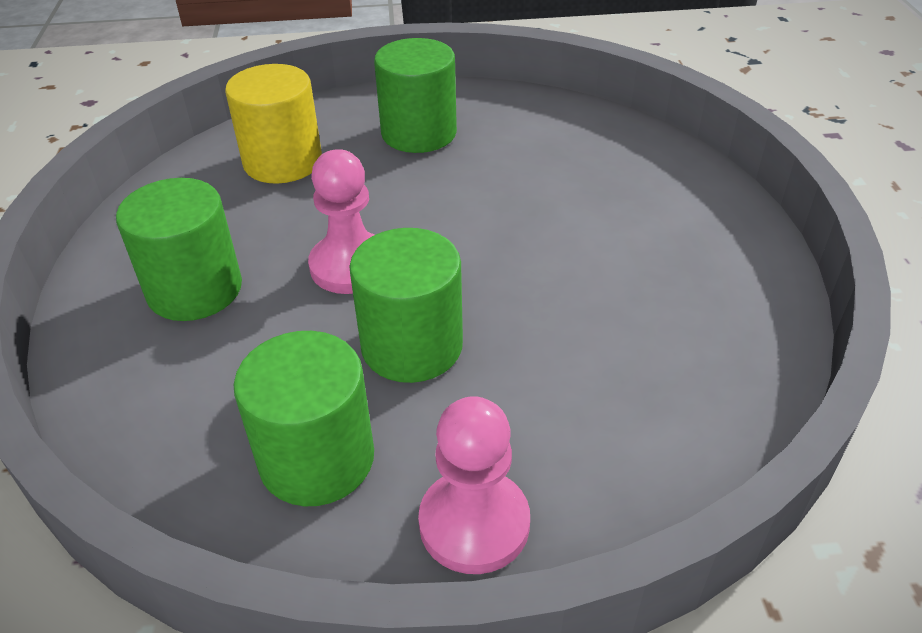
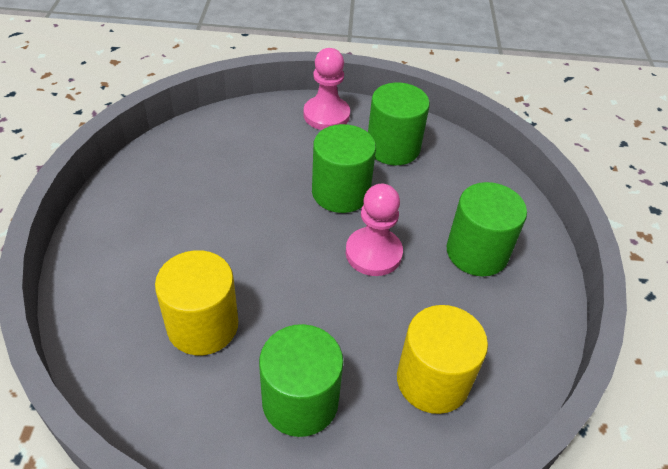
camera: 175 degrees left, 5 degrees up
(543, 169) = (203, 325): none -> yellow cylinder

